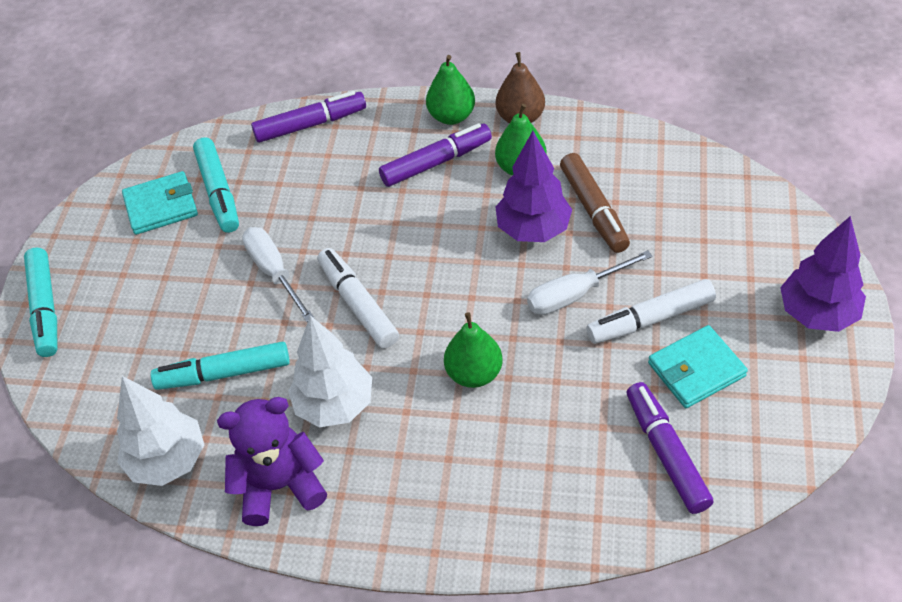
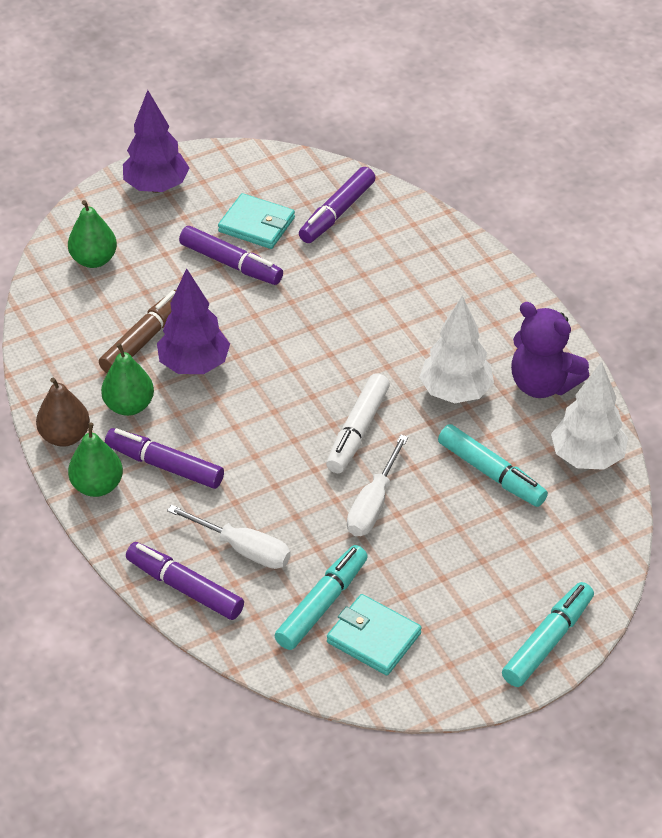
camera: 130 degrees left, 5 degrees down
(474, 373) = (360, 332): green pear -> green pear (94, 260)
(574, 295) = (241, 312): white screwdriver -> white screwdriver (243, 549)
(650, 319) = (231, 264): white marker -> purple marker

